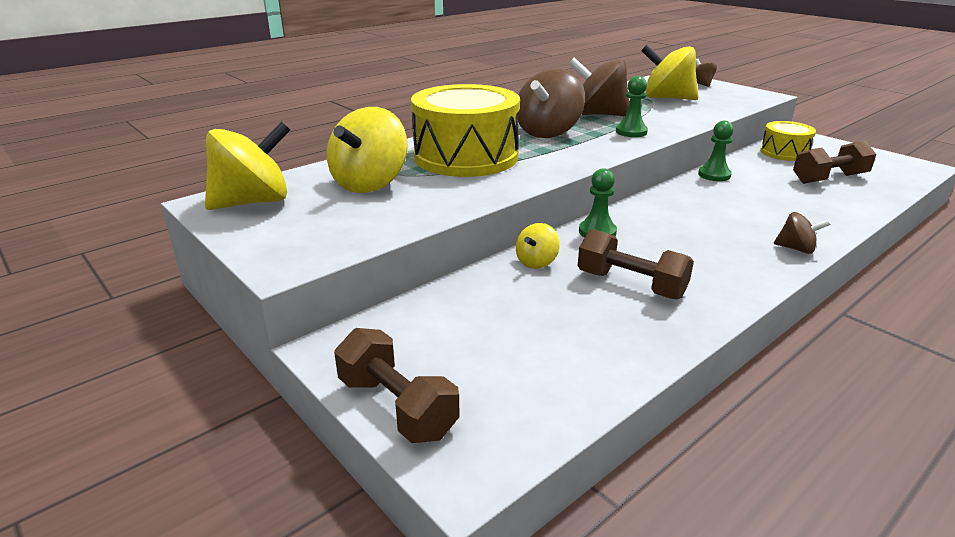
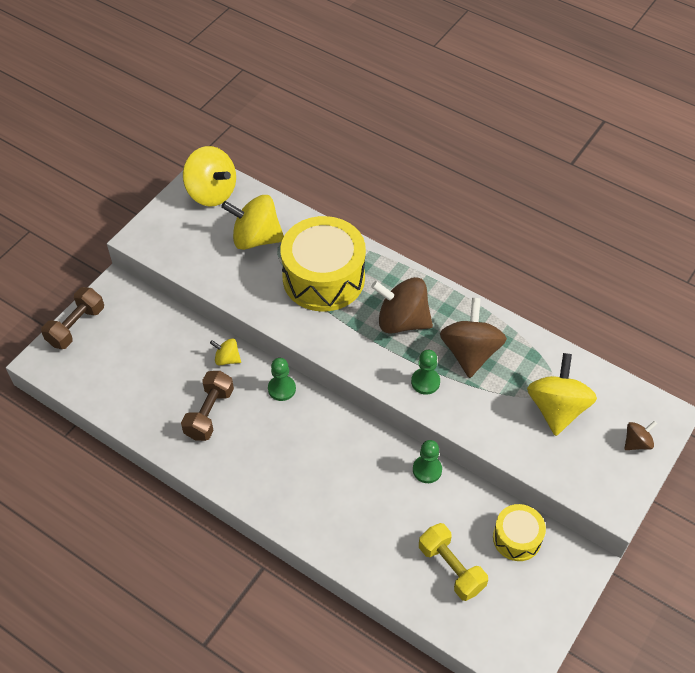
camera: 75 degrees right, 25 degrees up
(796, 249) = (287, 517): brown spinning top -> none
(829, 179) = (451, 568): brown dumbbell -> yellow dumbbell

